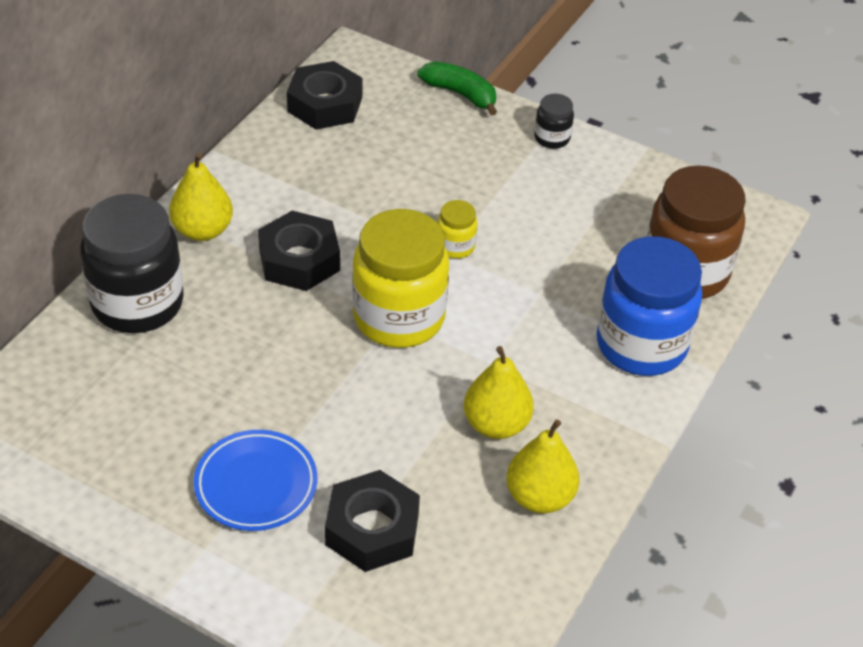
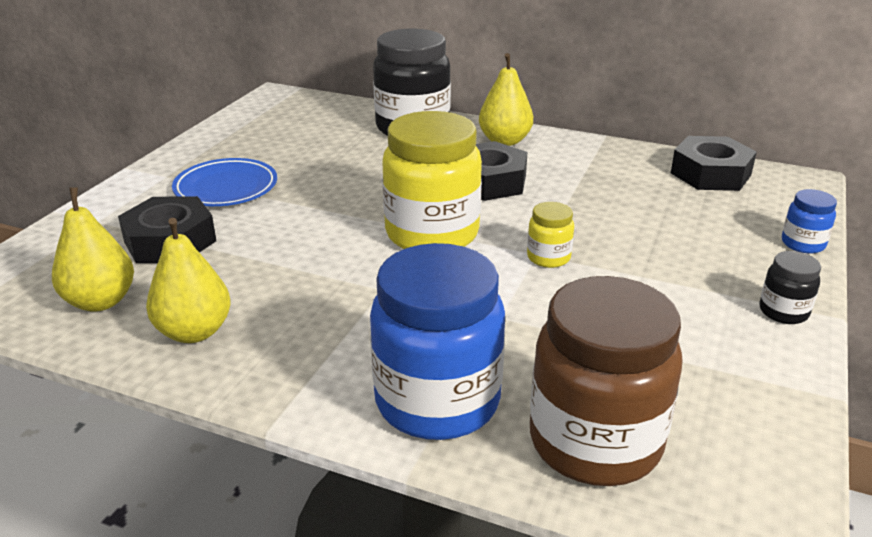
camera: 85 degrees right, 15 degrees down
(460, 94) = (803, 244): green banana -> blue jar
(496, 424) = (295, 298): yellow pear -> yellow pear (100, 301)

